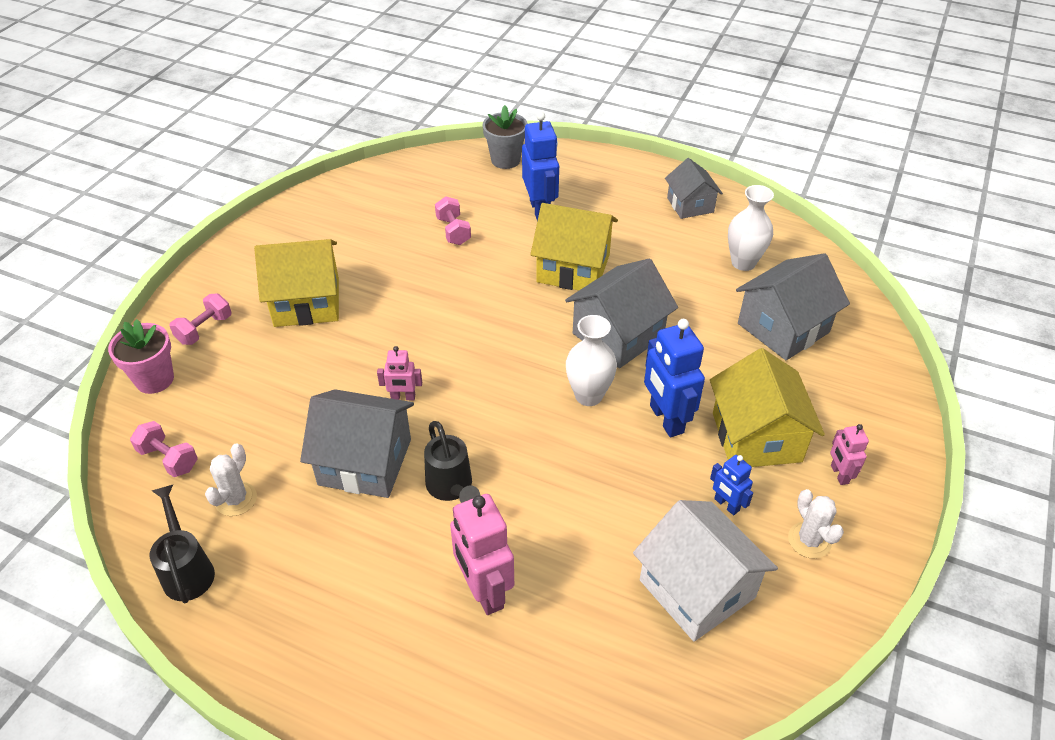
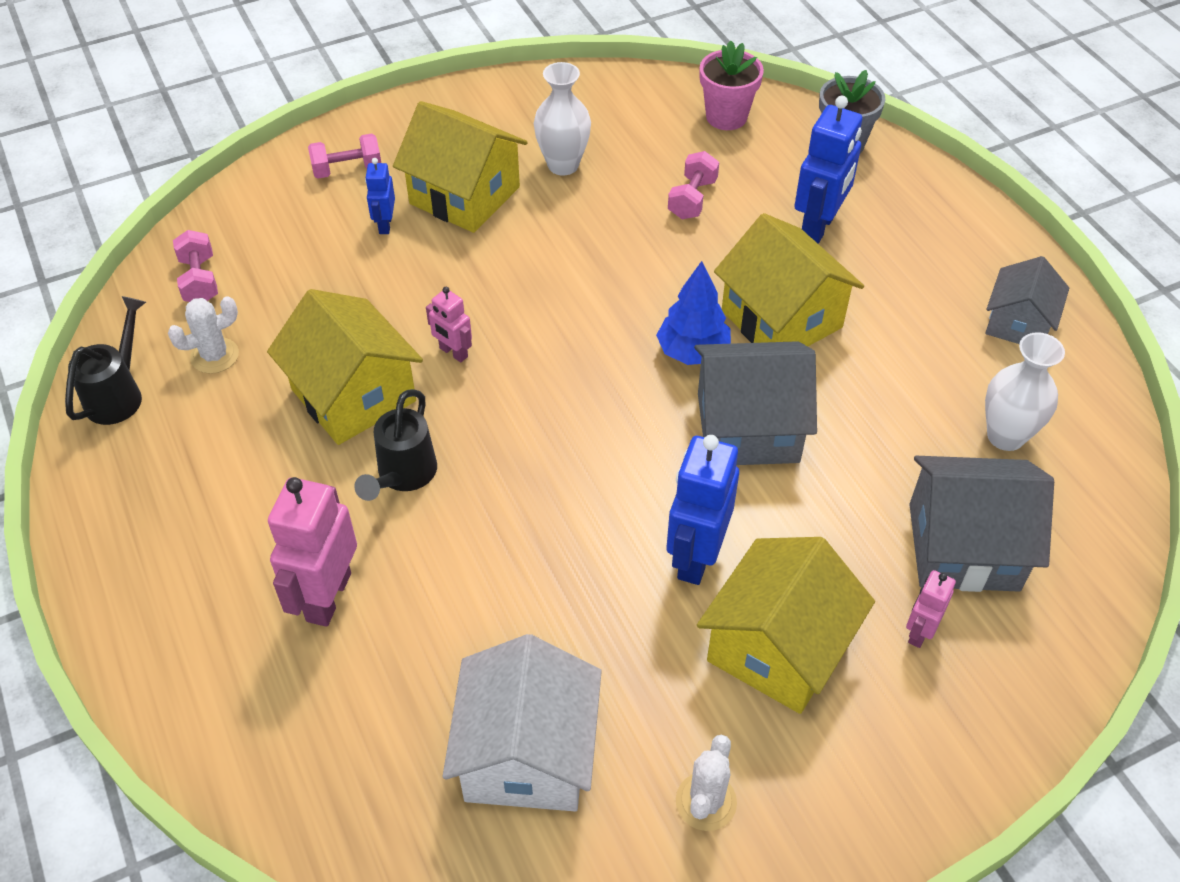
camera: 40 degrees right, 5 degrees up
(154, 379) = (260, 195): pink flower pot -> pink flower pot (726, 117)
(365, 462) = (353, 395): grey house -> yellow house
(545, 313) = (692, 352): none -> blue tree
(588, 395) = (640, 474): white vase -> white vase (563, 165)
(726, 505) = (657, 695): blue robot -> blue robot (385, 225)
(839, 474) = (829, 760): pink robot -> pink robot (919, 631)

